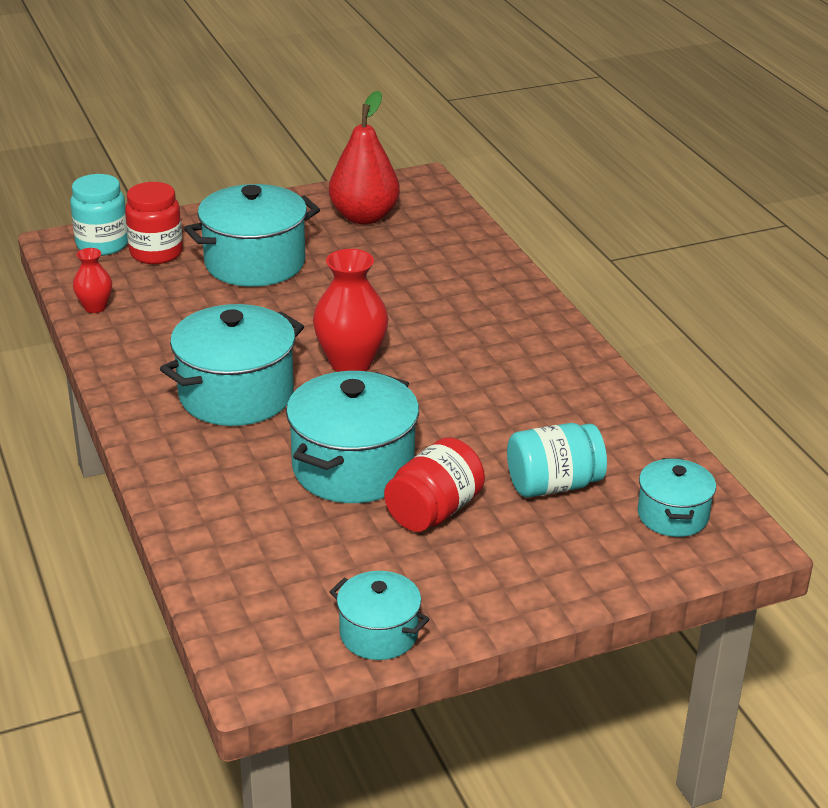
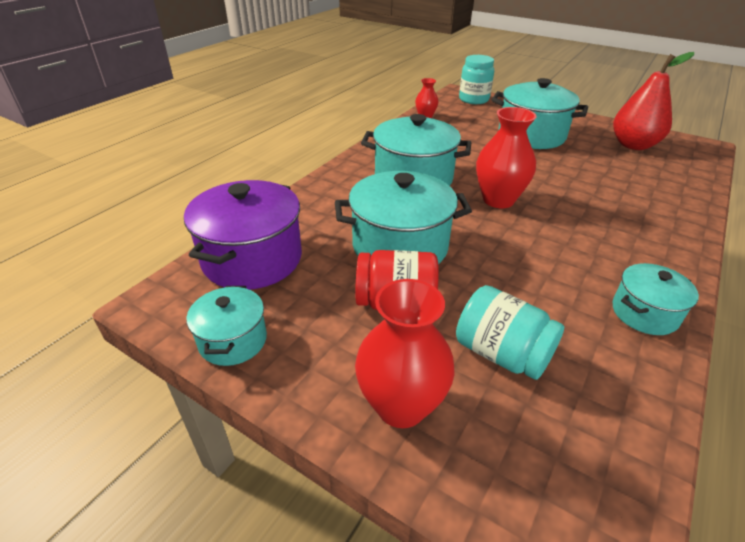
camera: 55 degrees right, 5 degrees up
(156, 253) = (491, 112): red jar -> none
(256, 578) = (252, 259): none -> purple pot
(553, 565) = (401, 406): none -> red vase
(672, 515) = (565, 466): turquoise pot -> turquoise pot (644, 313)

